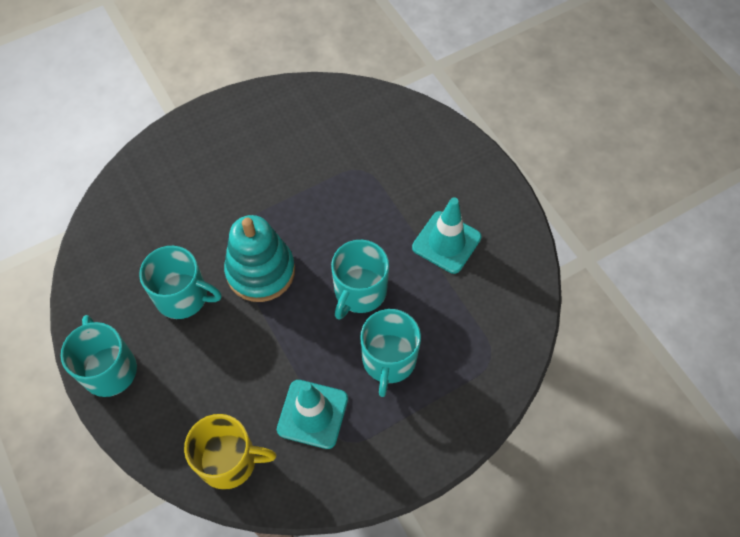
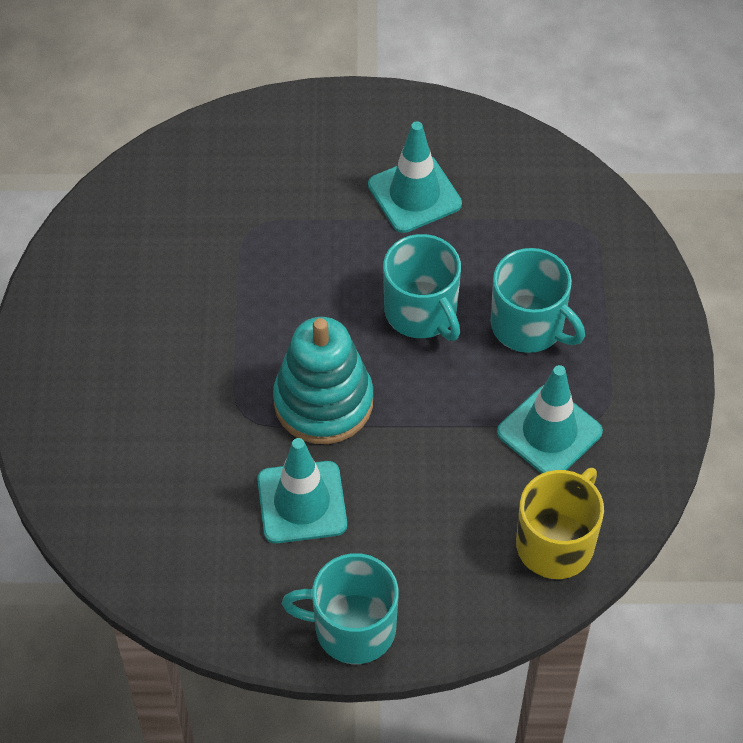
camera: 60 degrees left, 5 degrees down
(183, 296) = (302, 502): turquoise mug -> turquoise traffic cone

